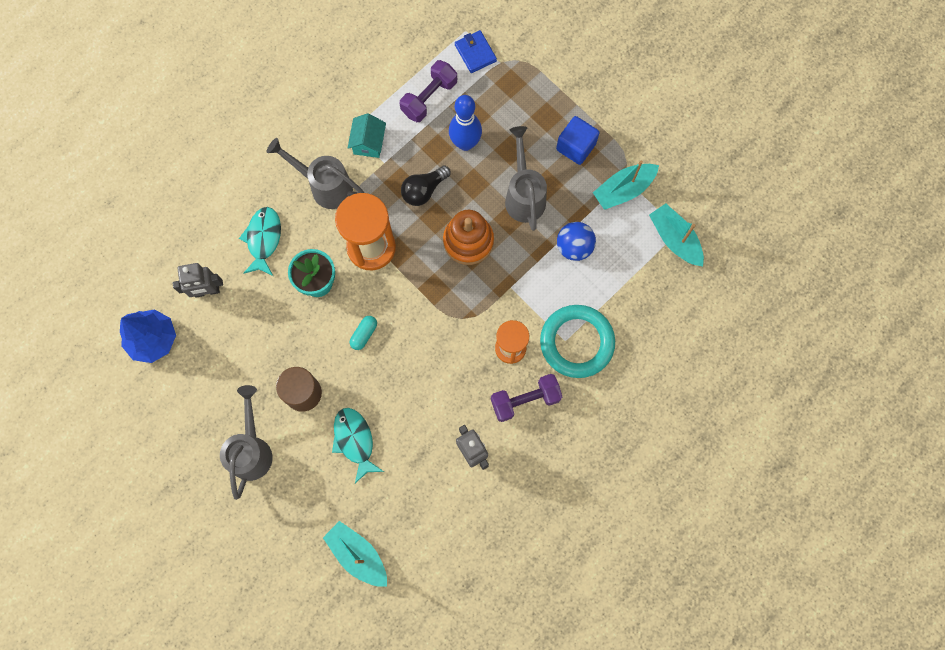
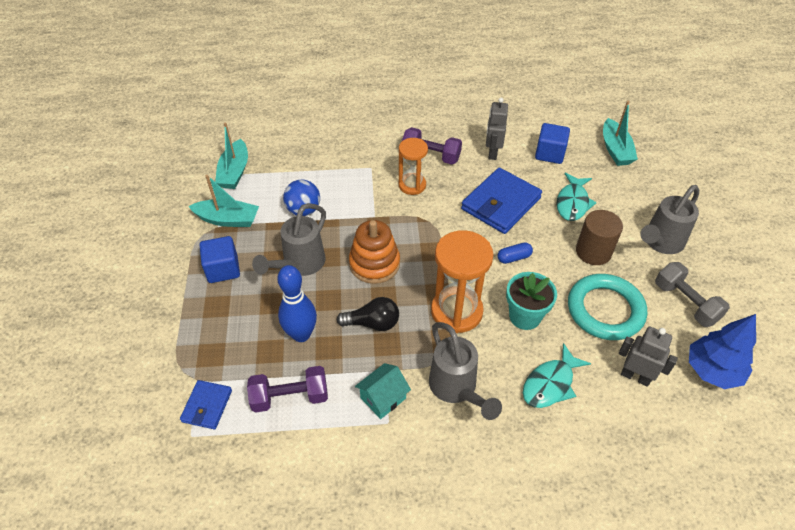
camera: 140 degrees left, 25 degrees down
(201, 394) = (685, 303): none -> grey dumbbell
(364, 334) = (514, 257): turquoise capsule -> blue capsule
(417, 388) = (501, 204): none -> blue wallet
(417, 495) = (549, 154): none -> blue cube
(576, 342) = (364, 162): turquoise ring -> turquoise ring (605, 310)

